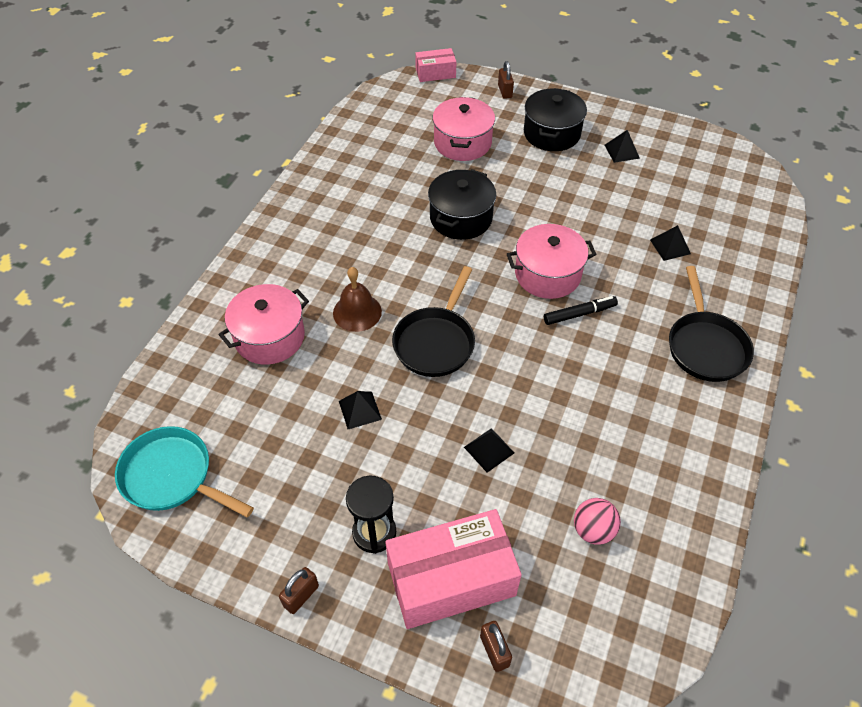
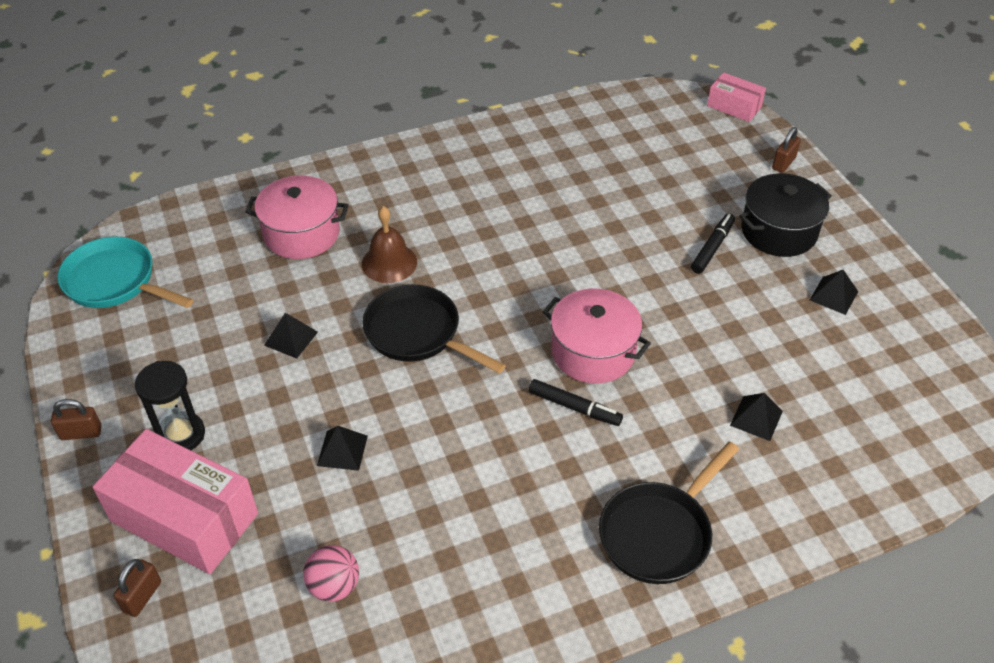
camera: 45 degrees right, 5 degrees down
(172, 476) = (115, 281): turquoise pan -> turquoise pan turned 45 degrees counterclockwise
(436, 342) = (418, 333): black pan -> black pan turned 60 degrees clockwise
(461, 218) = (580, 248): black pot -> none
(462, 143) = (673, 184): pink pot -> none
(531, 167) = (712, 248): none -> black marker

